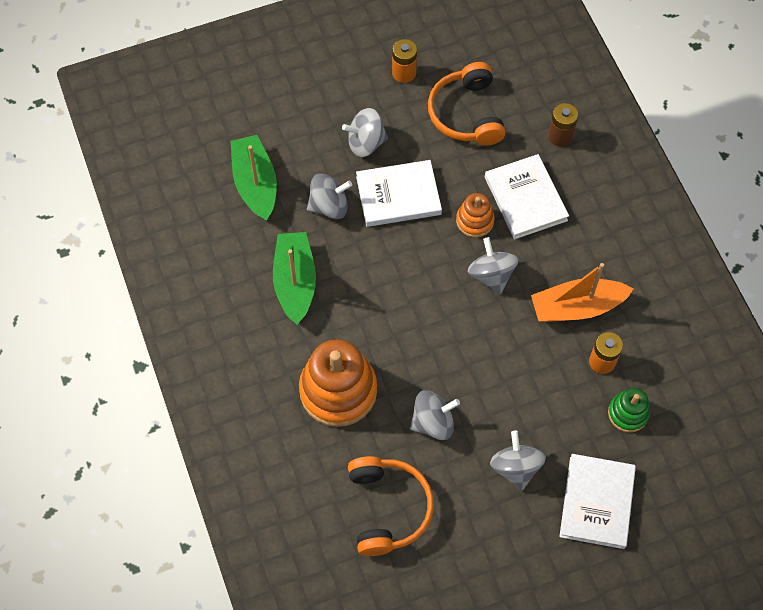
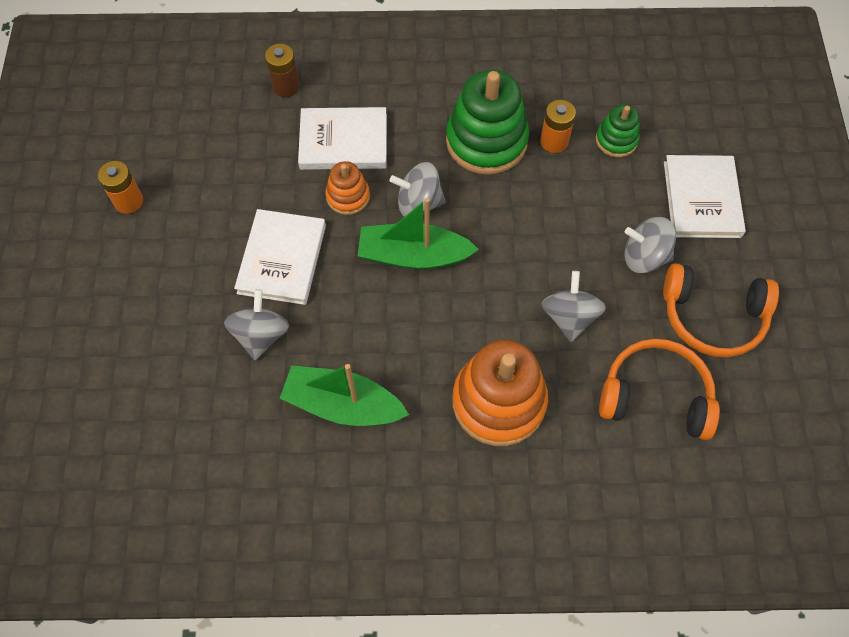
camera: 70 degrees left, 0 degrees up
(255, 184) = (191, 408): green boat -> green boat (413, 255)
(366, 143) = (198, 270): grey spinning top -> none
(466, 114) = (214, 159): orange headphones -> orange headphones (712, 317)
(577, 307) = (486, 141): orange boat -> green stacking toy
(597, 502) = (702, 199): white book -> white book turned 60 degrees clockwise

